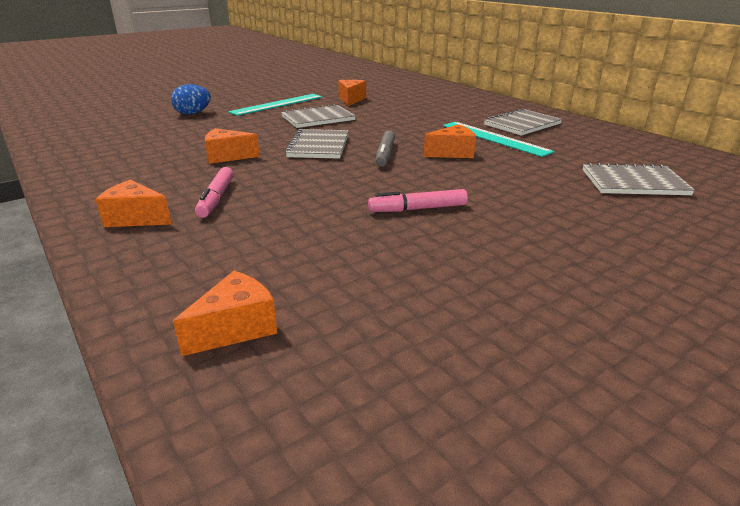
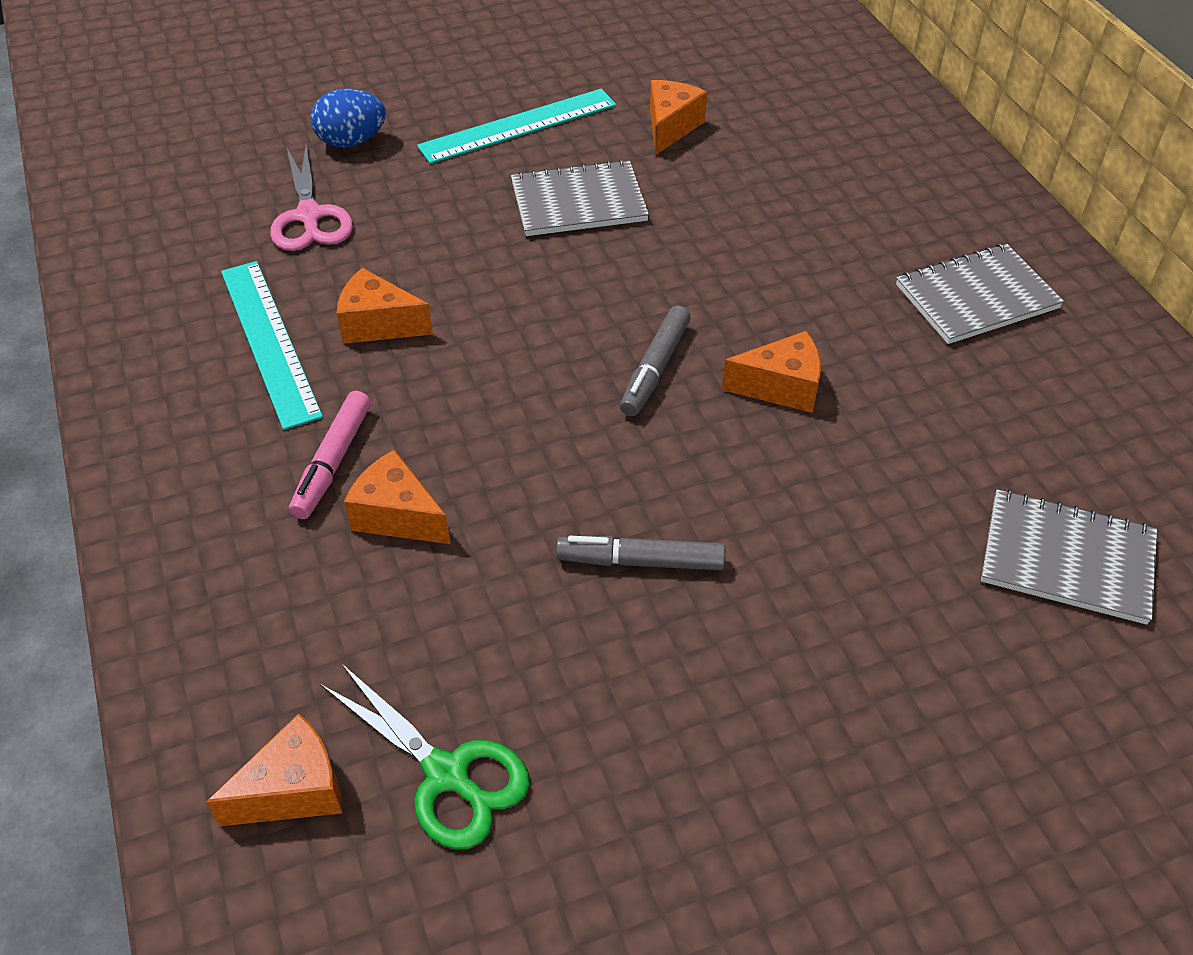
camera: 15 degrees right, 20 degrees up
(136, 218) = (205, 495): orange cheese -> orange cheese (397, 516)
(176, 132) = (309, 216): none -> pink scissors
(319, 146) = (546, 314): grey notebook -> none
(346, 303) = (447, 774): none -> green scissors
(417, 209) = (640, 561): pink marker -> grey marker
(494, 138) = (890, 344): turquoise ruler -> turquoise ruler (269, 341)

